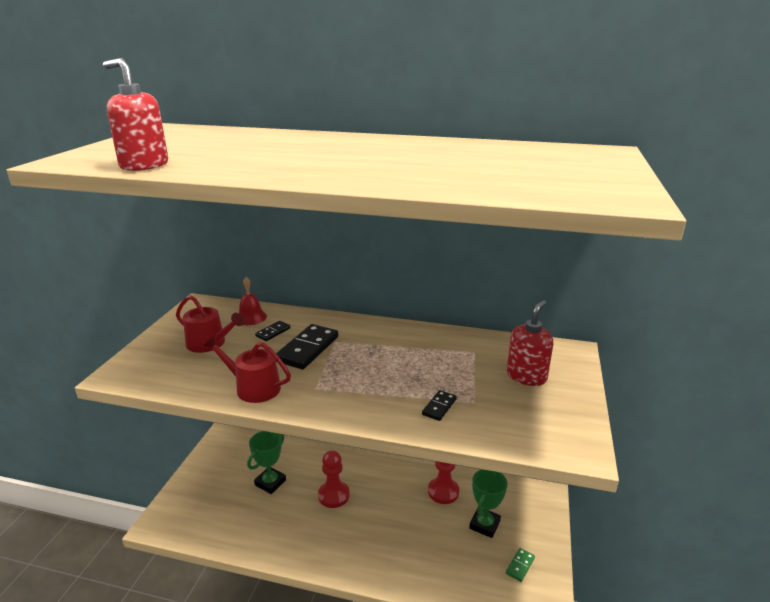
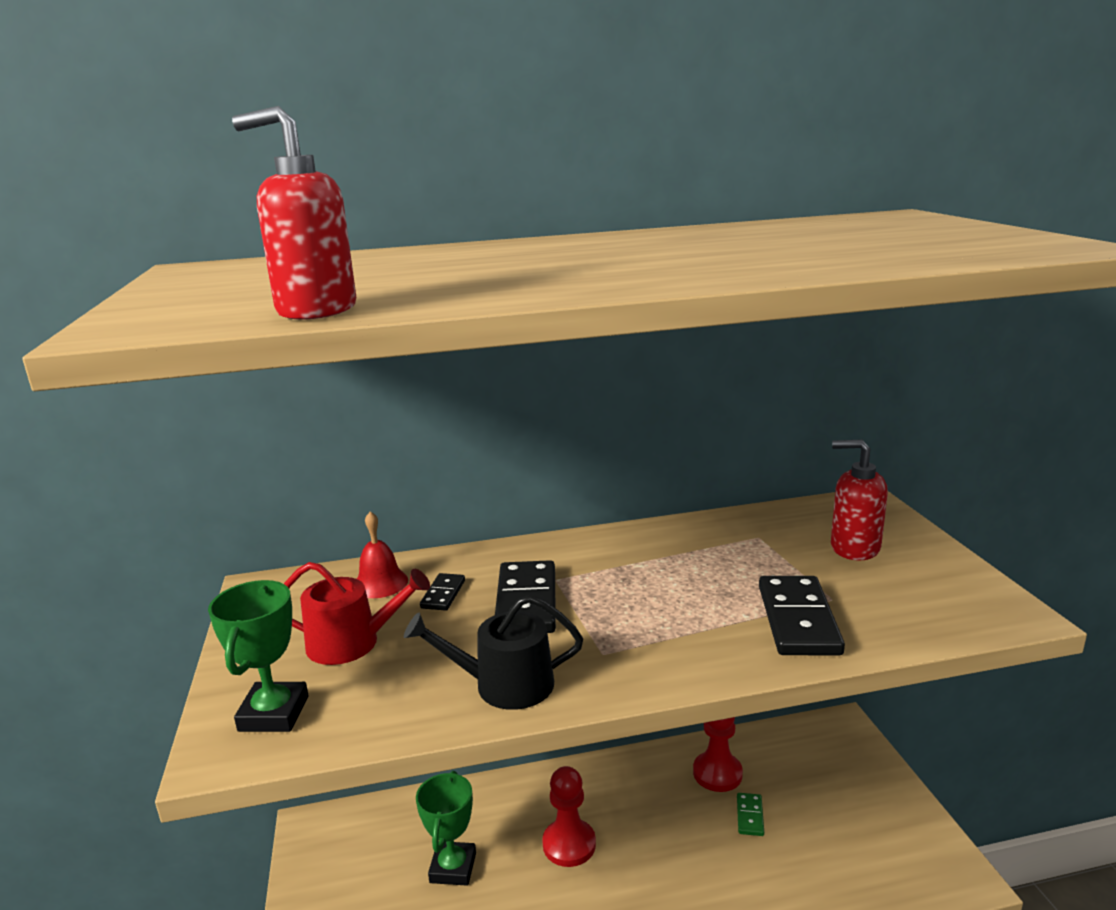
camera: 25 degrees left, 5 degrees down
(253, 387) = (504, 685): red watering can -> black watering can
(439, 407) = (798, 620): black domino -> black domino, size x1.96
(484, 525) = (803, 796): green trophy -> green trophy (273, 713)
(520, 565) = (886, 831): green domino -> green domino (749, 816)
(526, 376) = (854, 548): red soap dispenser -> red soap dispenser turned 75 degrees counterclockwise

